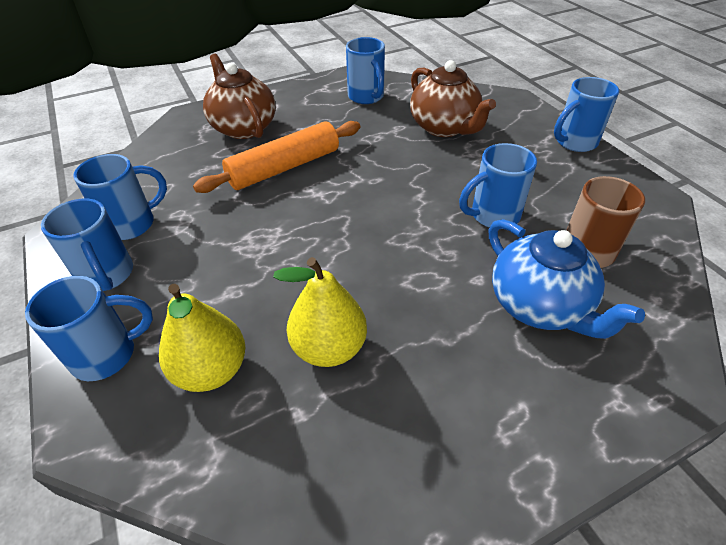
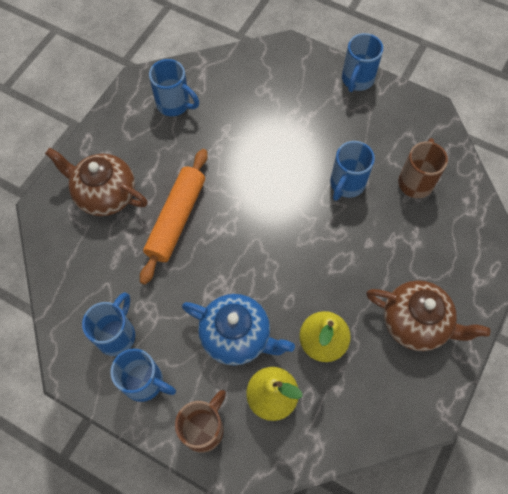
camera: 35 degrees left, 20 degrees up
(107, 354) = (204, 428): blue mug -> brown mug
(444, 127) = (260, 110): brown teapot -> brown teapot (416, 323)
(540, 306) = (412, 242): blue teapot -> blue teapot (237, 336)

